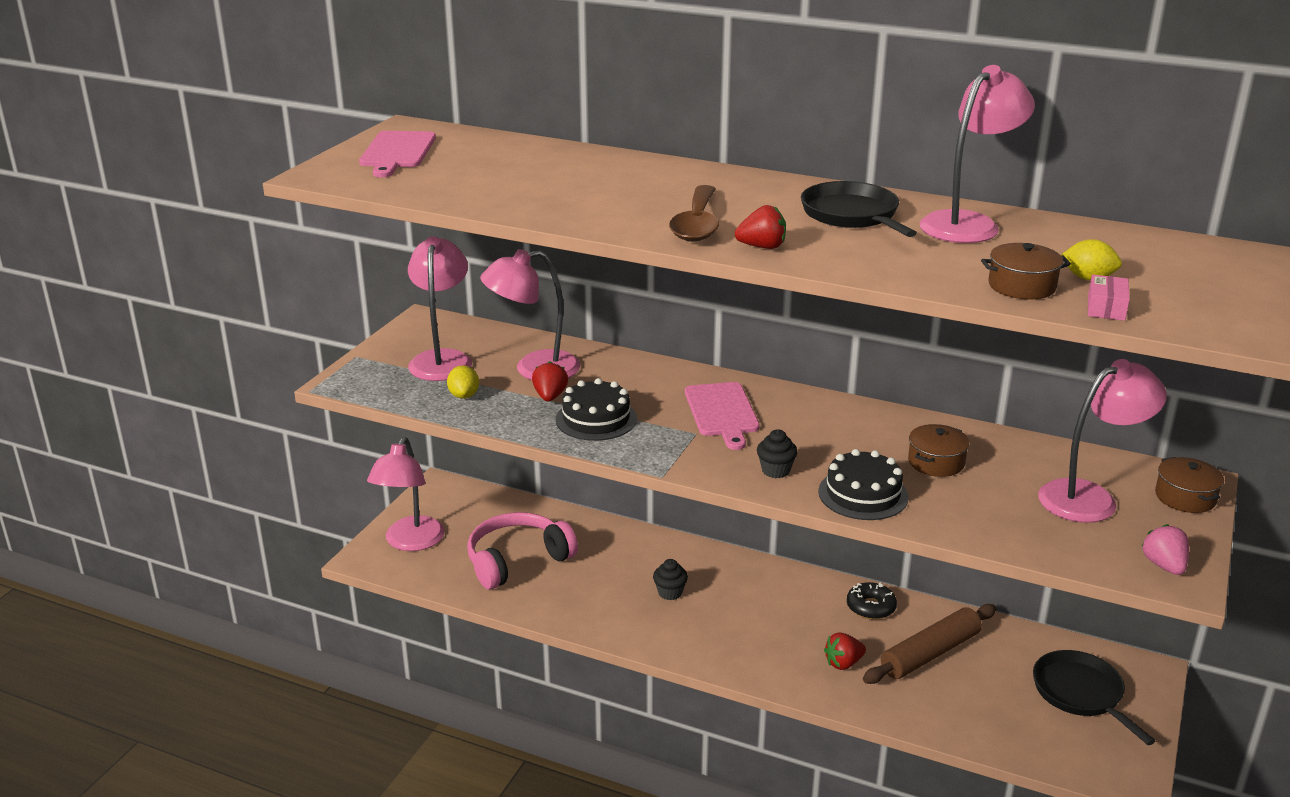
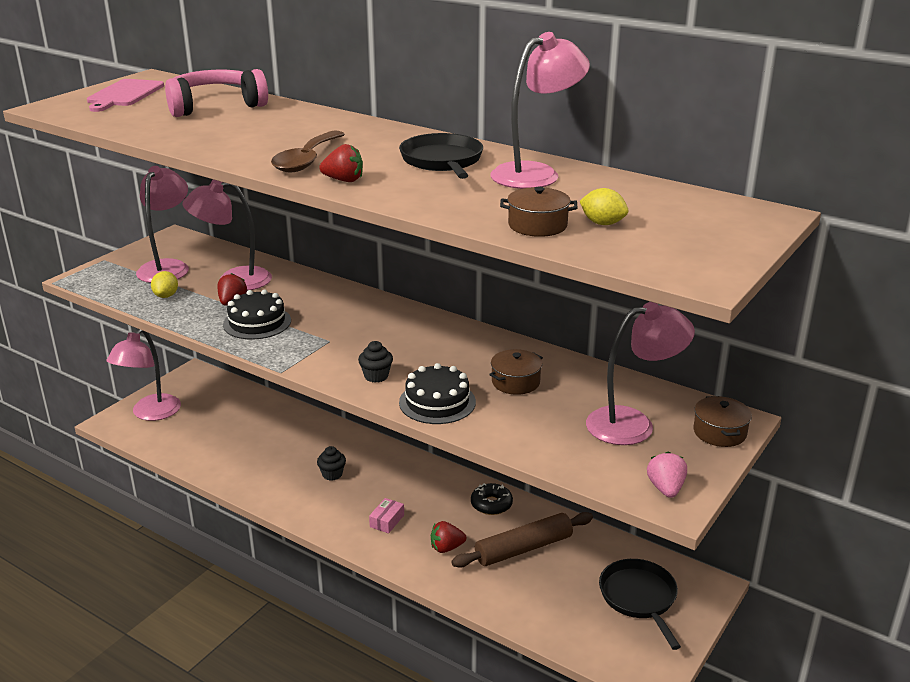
camera: 10 degrees right, 0 degrees up
(517, 561) = (225, 436): pink headphones -> pink headphones (215, 106)
(722, 412) = (361, 326): pink cutting board -> none
(1106, 307) = (597, 248): pink box -> pink box (387, 521)

